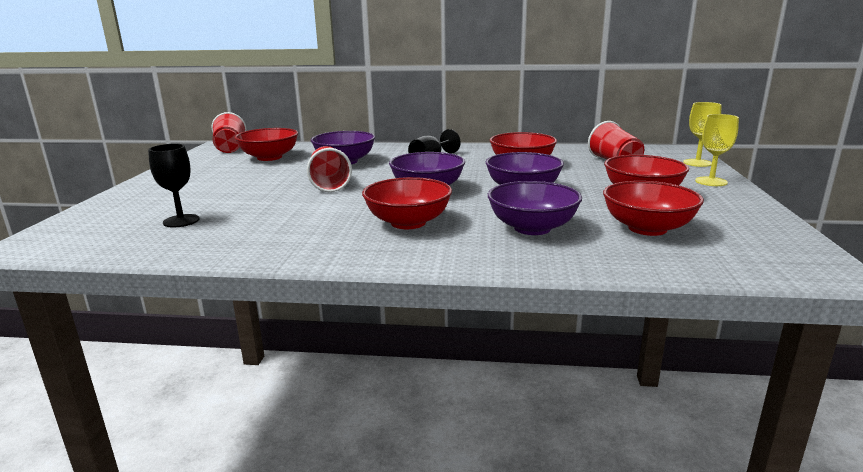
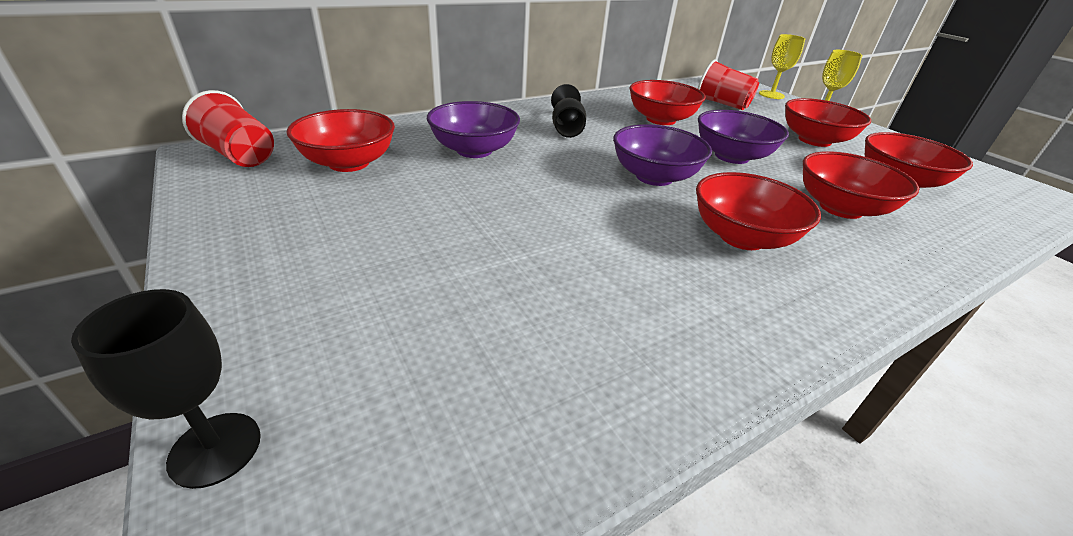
camera: 40 degrees left, 15 degrees up
(181, 221) = (470, 348): black goblet -> black goblet (215, 449)
(329, 184) = (535, 196): red cup -> none
(532, 228) = (840, 208): purple bowl -> red bowl

